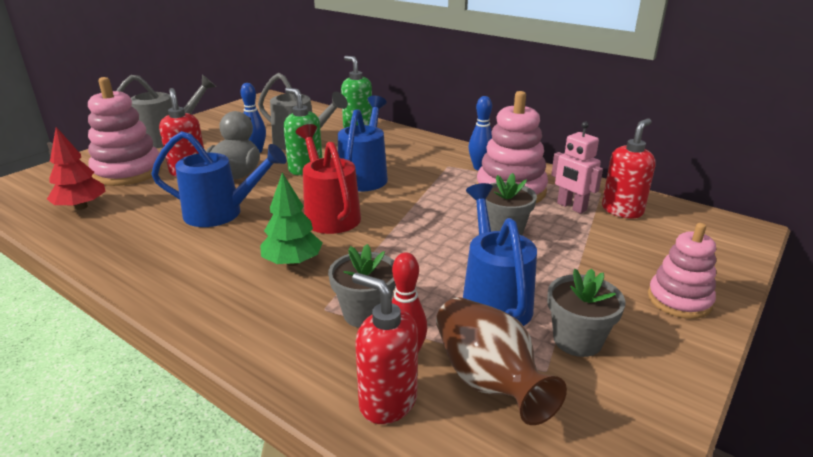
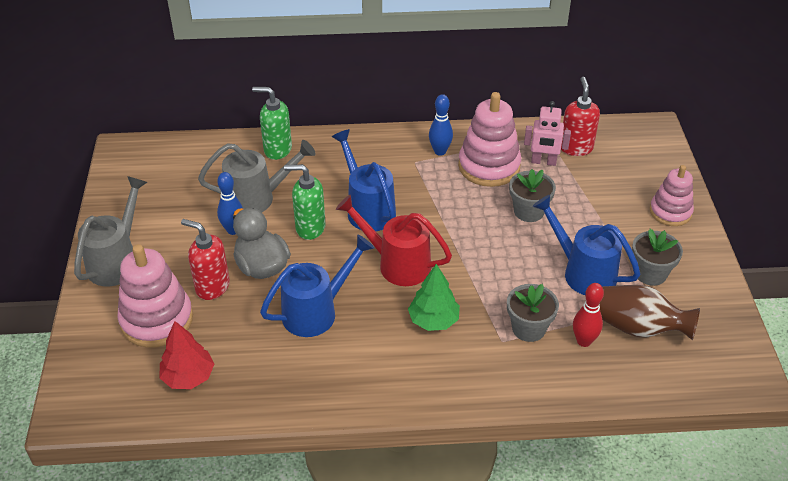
camera: 40 degrees left, 15 degrees up
(387, 402) = (607, 373): red soap dispenser -> none

